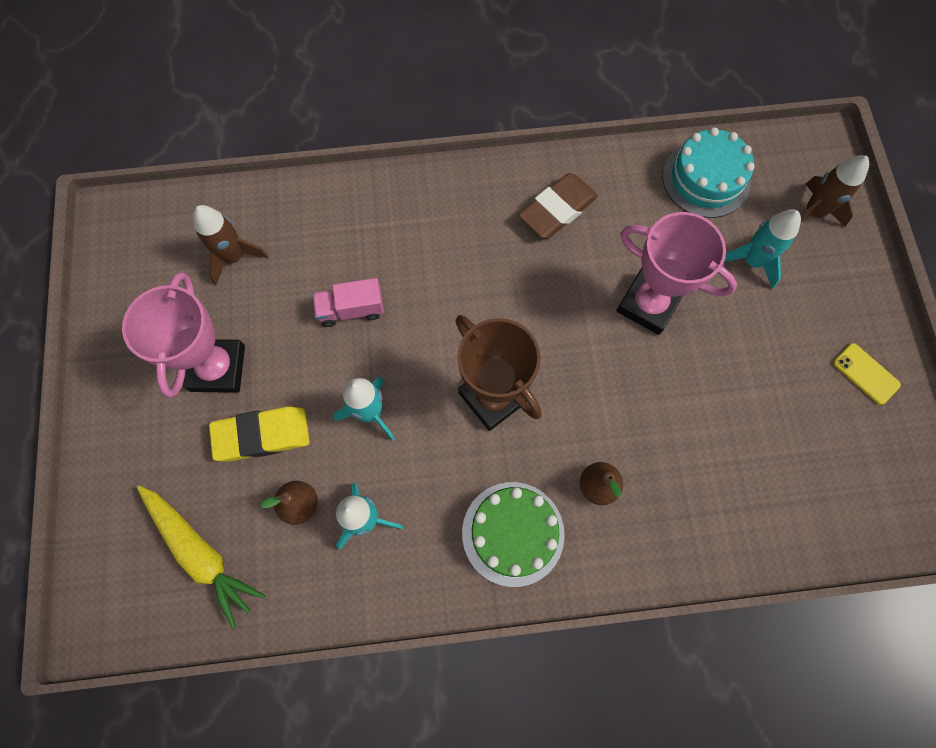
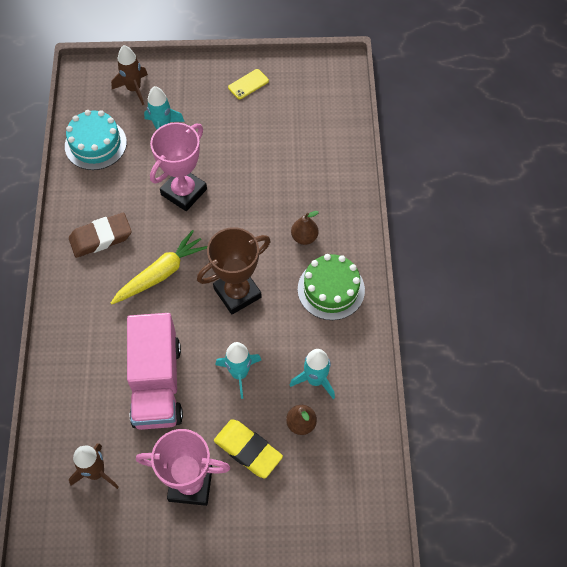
camera: 85 degrees left, 10 degrees down
(201, 553) = (331, 493): yellow carrot -> yellow carrot (161, 273)
(262, 435) = (248, 450): yellow eraser -> yellow eraser turned 45 degrees counterclockwise
(351, 309) = (157, 384): pink truck -> pink truck, size x2.07
(557, 210) = (101, 238): brown eraser -> brown eraser turned 75 degrees counterclockwise

